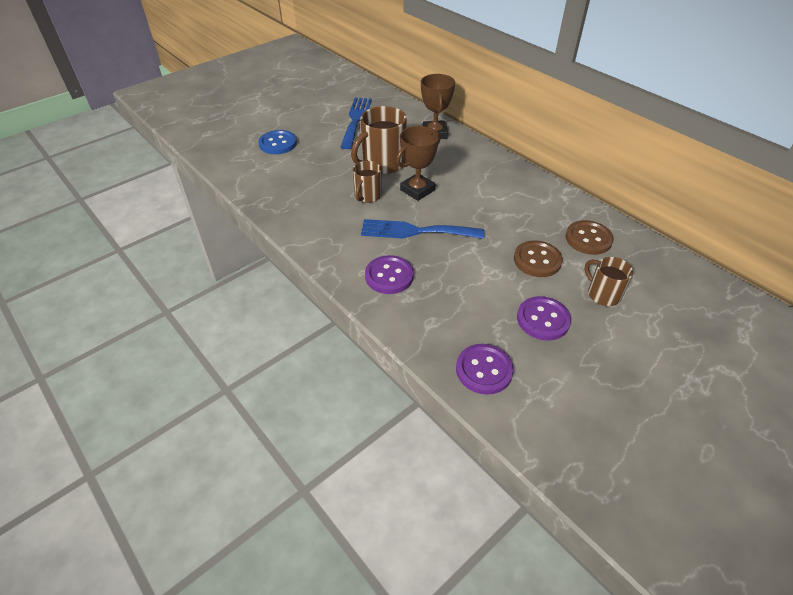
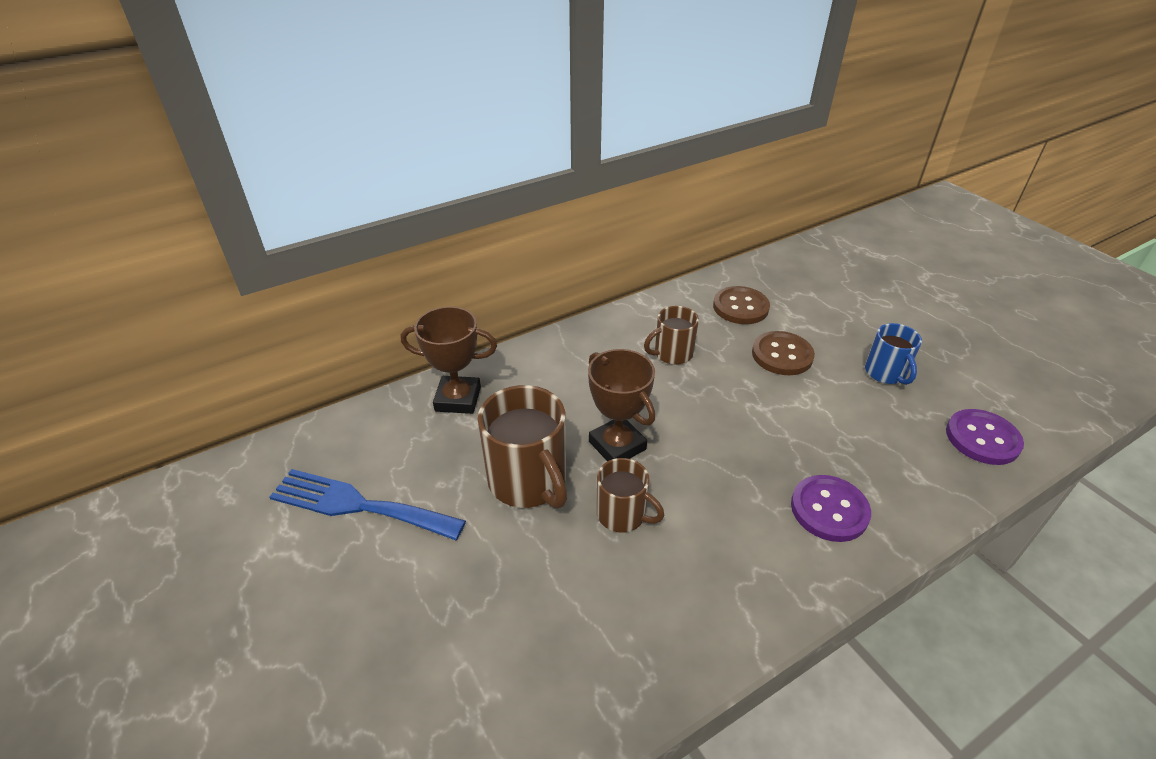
camera: 80 degrees left, 5 degrees down
(278, 144) = (389, 668): blue button -> none
(415, 231) = (723, 463): blue fork -> none
(543, 319) = (886, 373): purple button -> blue mug
(602, 294) = (835, 320): brown mug -> brown mug (672, 354)

